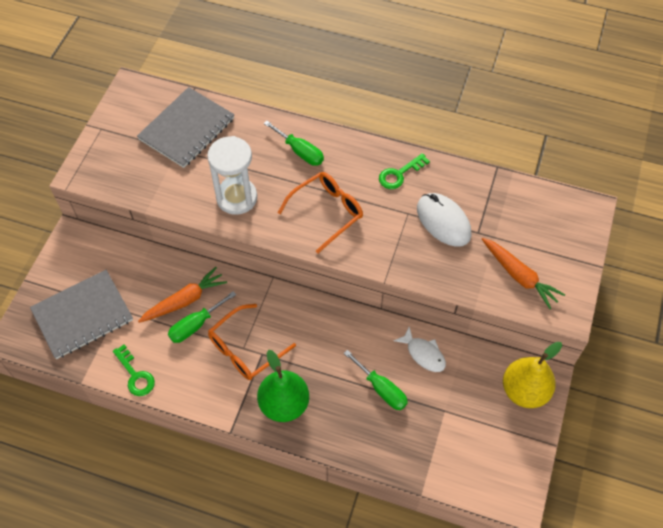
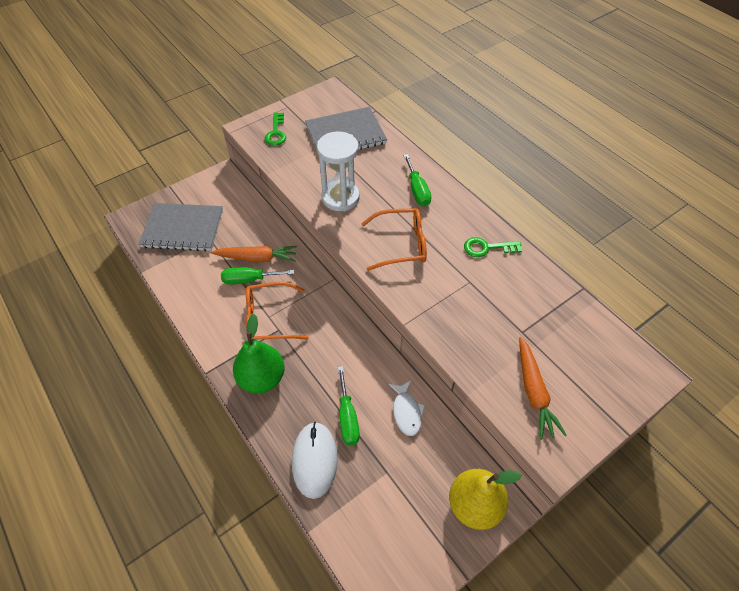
camera: 35 degrees right, 5 degrees down
(135, 375) = (179, 289): green key -> green key (276, 132)
(443, 221) = (496, 305): white mouse -> white mouse (314, 460)

